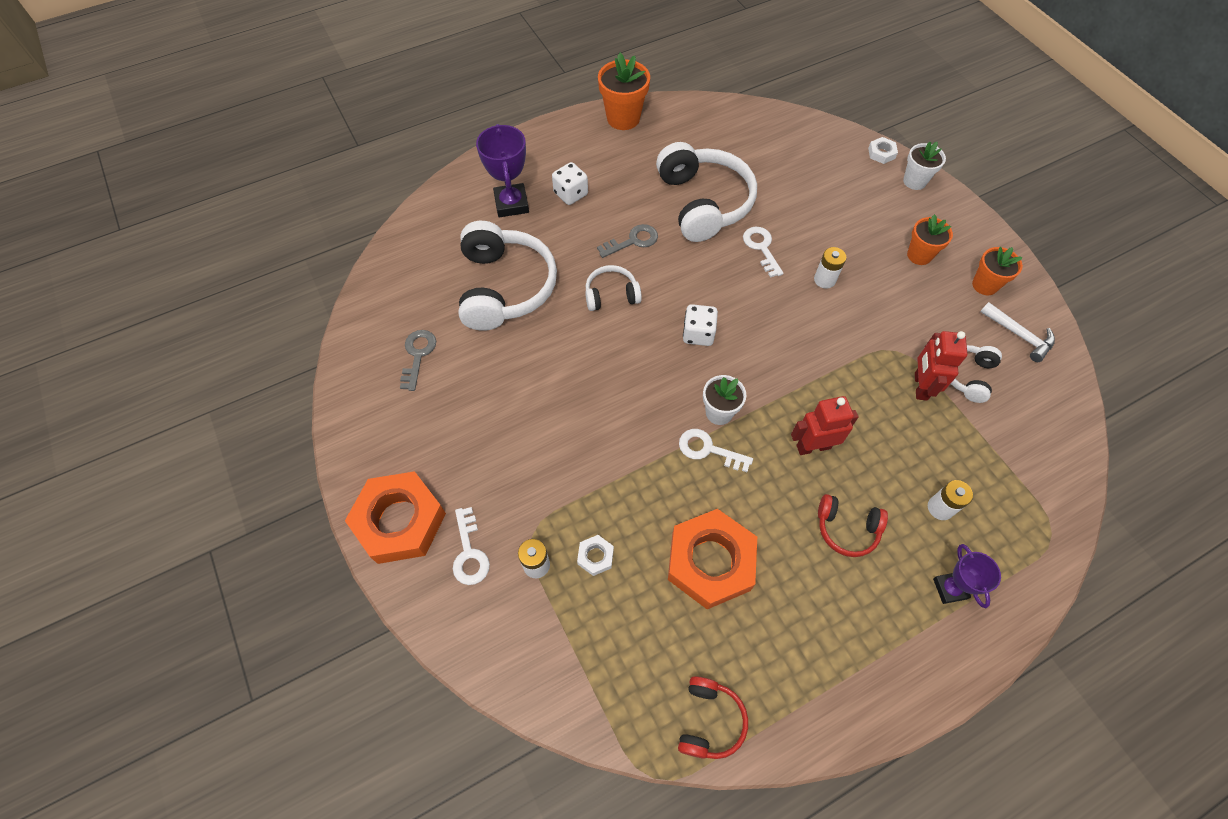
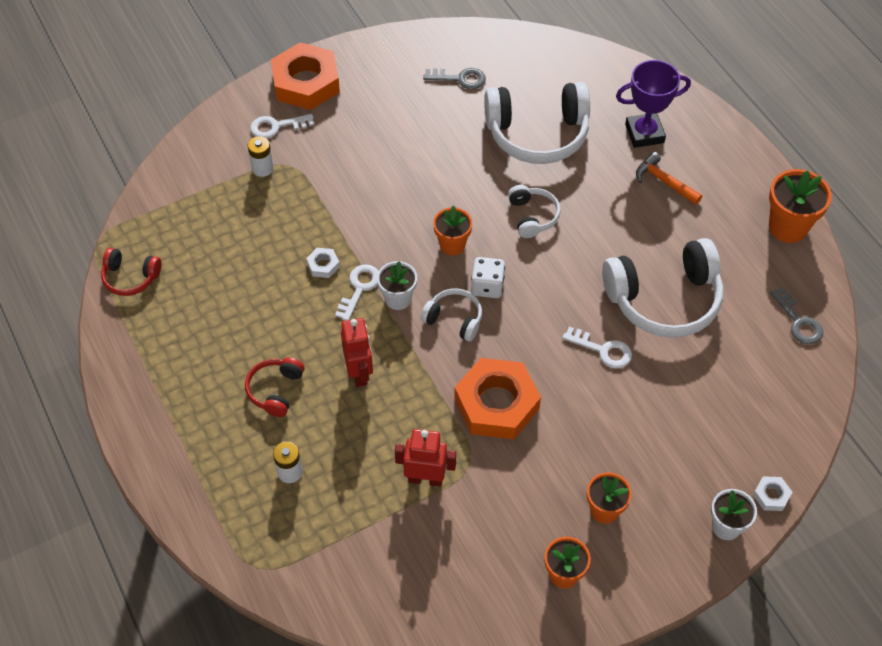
camera: 90 degrees right, 5 degrees down
(570, 194) = (664, 181): white dice -> orange hammer
(595, 556) = (266, 206): white nut -> white nut (323, 265)
(632, 241) = (603, 234): grey key -> grey key (798, 321)
(648, 363) = (452, 245): none -> orange flower pot
(710, 562) = (254, 284): orange nut -> orange nut (496, 404)
(761, 248) = (603, 350): white key -> white key turned 45 degrees clockwise
(824, 280) = (562, 406): white battery -> none
(949, 588) = (212, 465): purple trophy -> none
(967, 376) = (438, 528): white headphones -> white headphones (454, 319)
(1019, 335) = (492, 596): white hammer -> none

